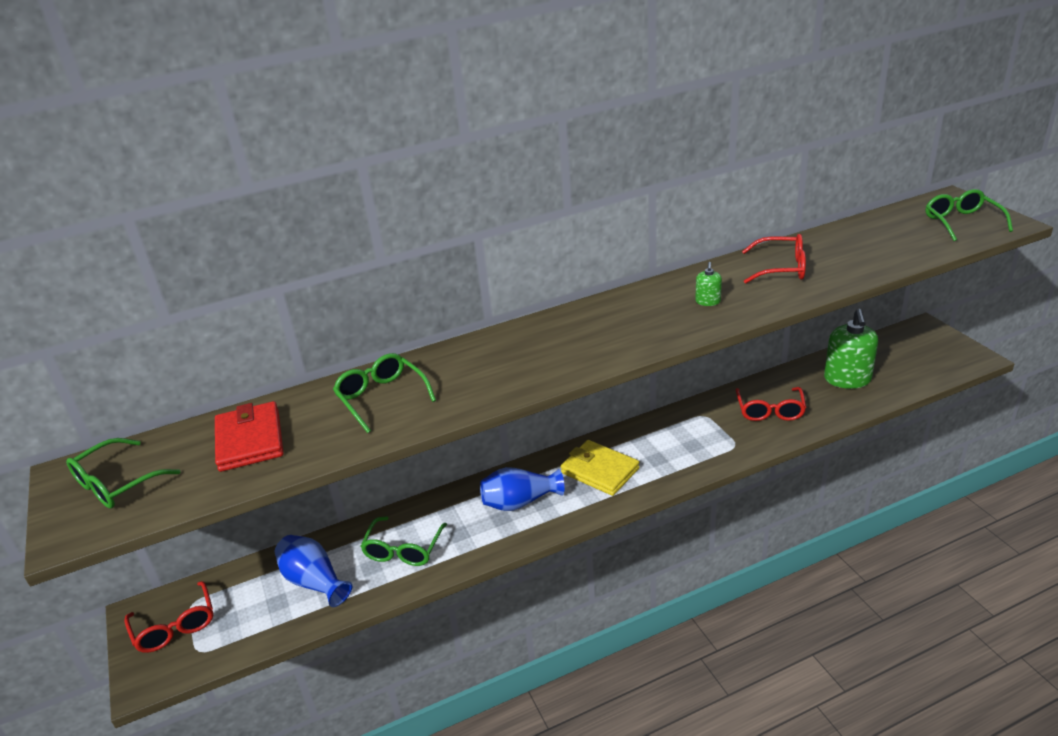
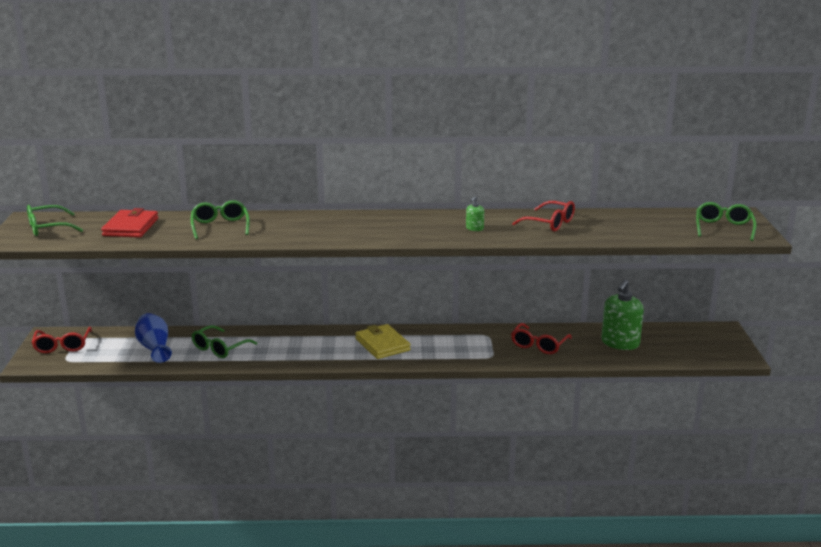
camera: 20 degrees right, 10 degrees down
(520, 502) = (313, 346): blue vase -> none

